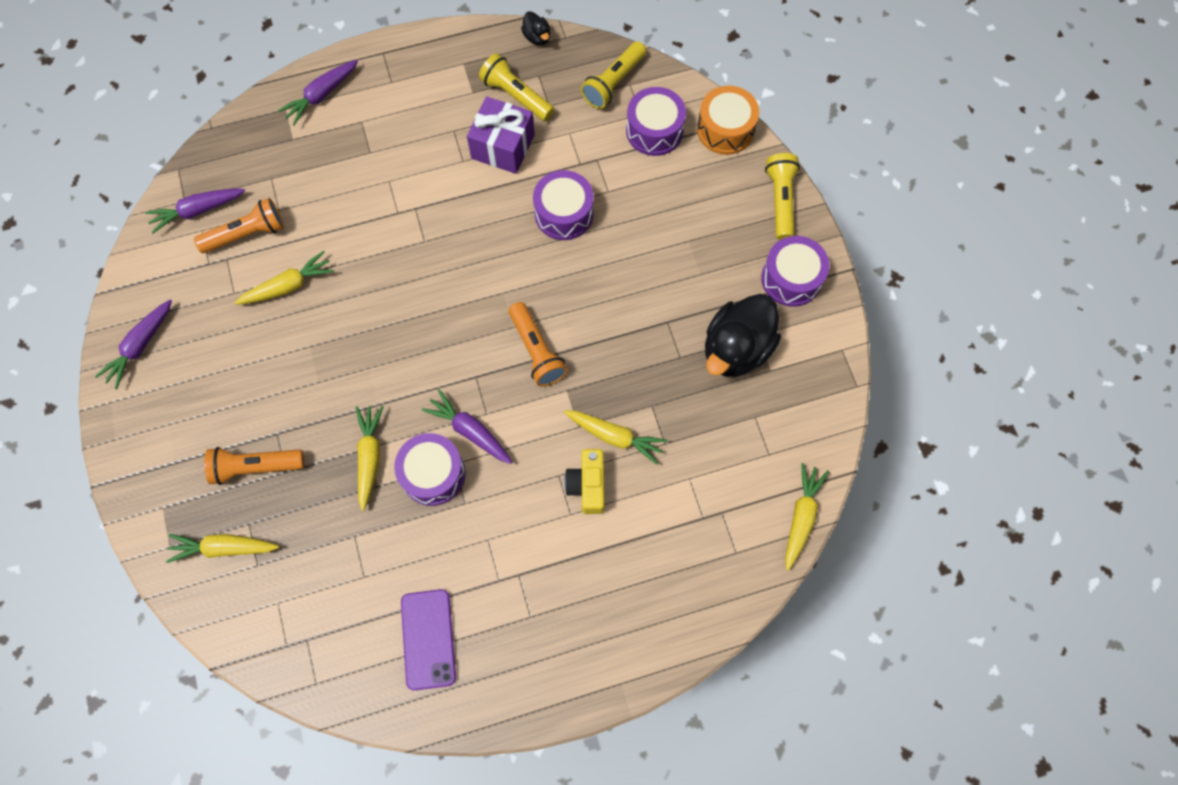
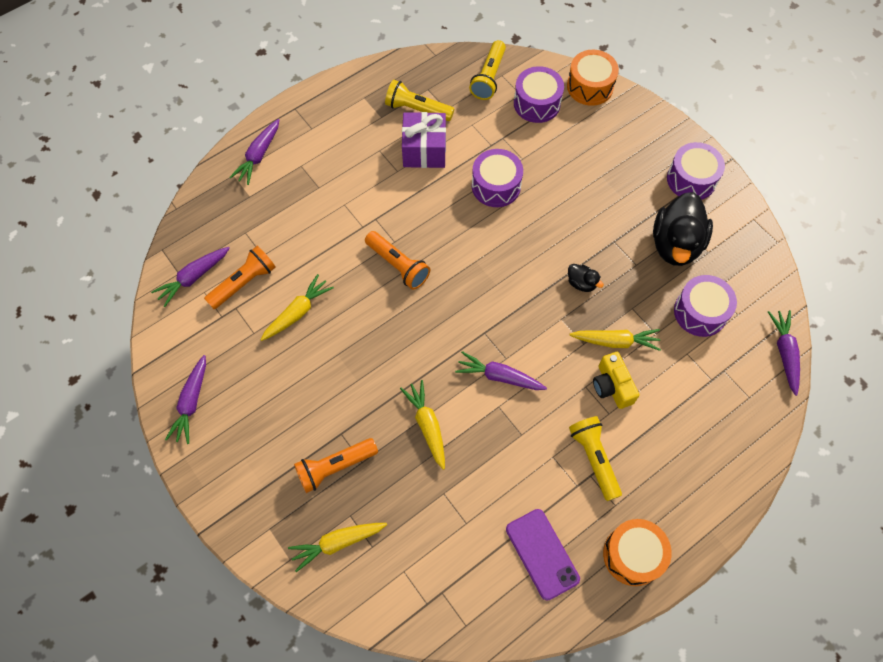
camera: 20 degrees left, 5 degrees down
(433, 474) = (485, 420): purple drum -> purple drum (700, 312)
(524, 677) = (633, 555): none -> orange drum
(536, 350) = (523, 296): orange flashlight -> orange flashlight (398, 265)
(537, 37) = (413, 61): black duck -> black duck (581, 283)
(780, 201) = (656, 126): yellow flashlight -> yellow flashlight (594, 459)
(801, 517) = (784, 353): yellow carrot -> purple carrot

